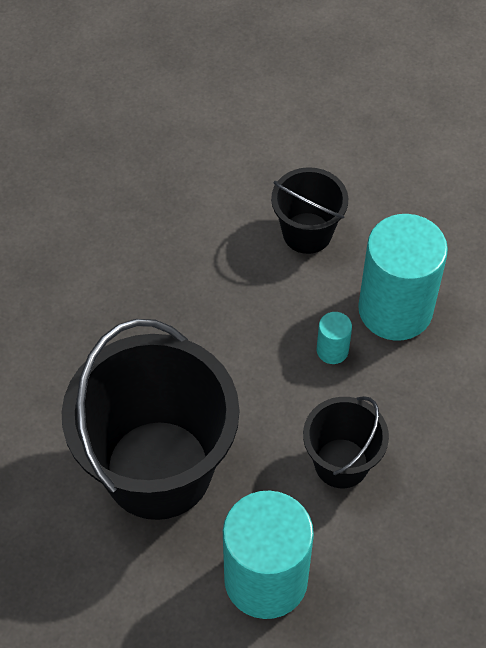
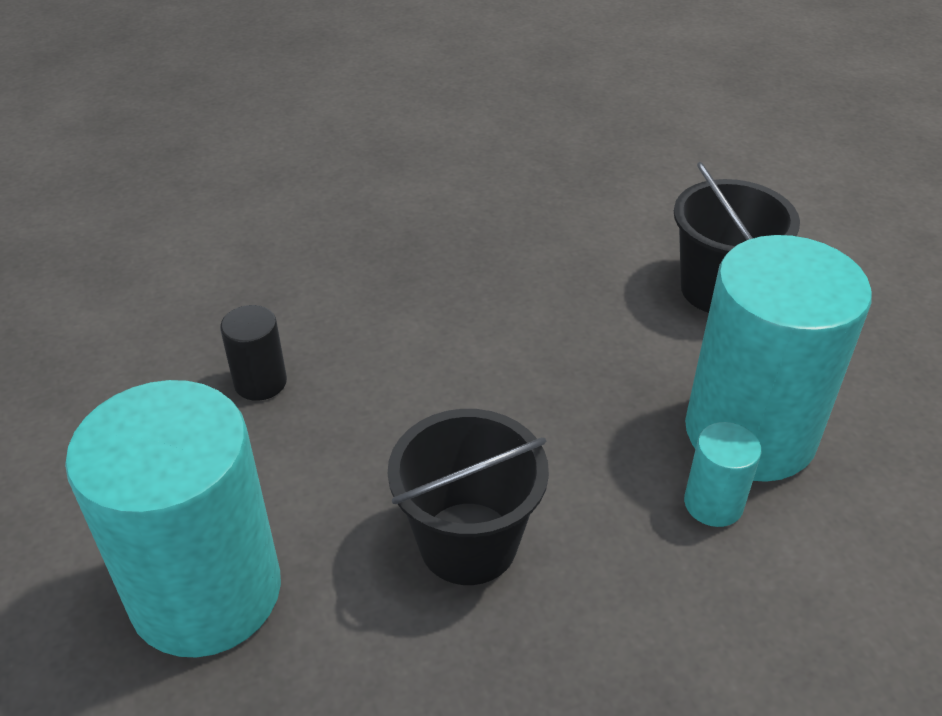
camera: 45 degrees right, 15 degrees down
(158, 469) = (260, 382): black bucket -> black cylinder
(332, 350) = (610, 417): turquoise cylinder -> turquoise cylinder (713, 503)

